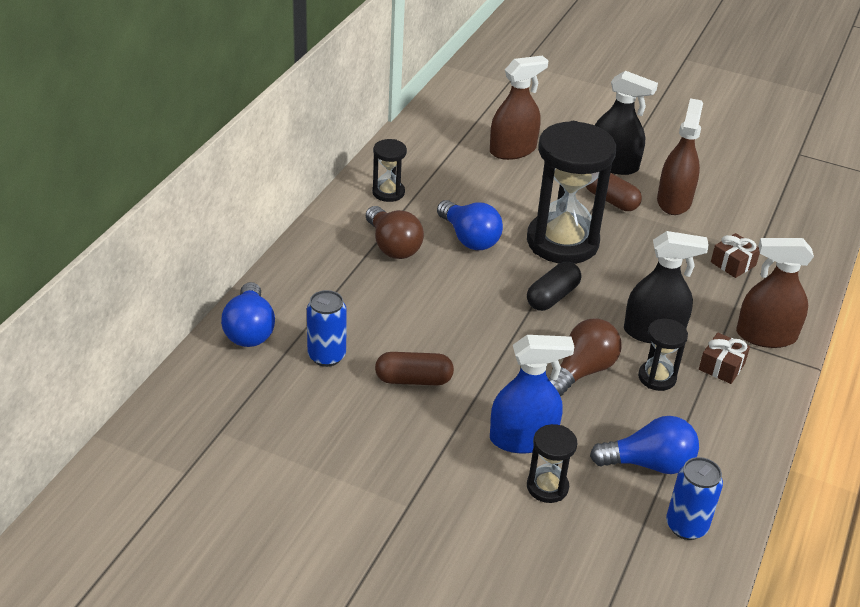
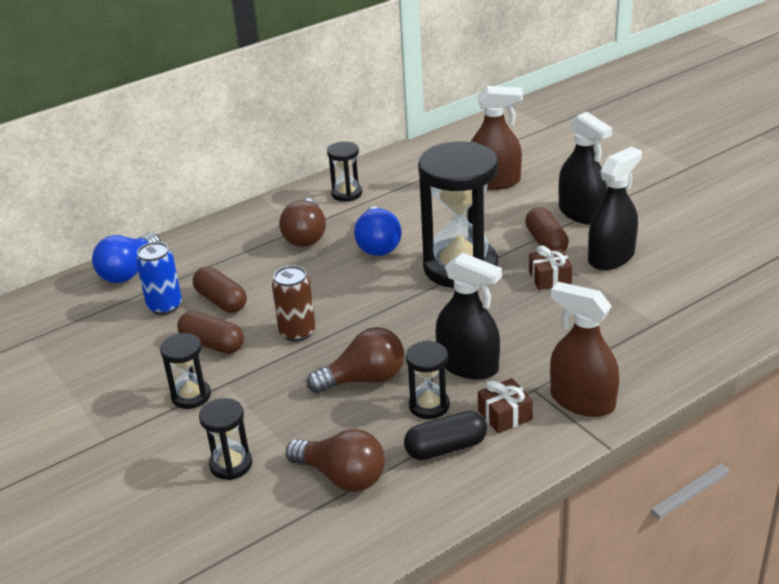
camera: 35 degrees right, 5 degrees down
(377, 334) = (221, 301): none -> brown capsule
(446, 436) = (191, 396): none -> black hourglass
(481, 345) = (297, 332): none -> brown can
(522, 438) = (252, 418): blue spray bottle -> none
(552, 297) = (402, 310): black capsule -> black capsule (446, 448)
(649, 463) = (342, 477): blue light bulb -> brown light bulb
(674, 201) = (611, 257): brown spray bottle -> black spray bottle
(686, 526) = (319, 543): blue can -> none
(733, 264) = (616, 327): brown gift -> brown gift (550, 278)

